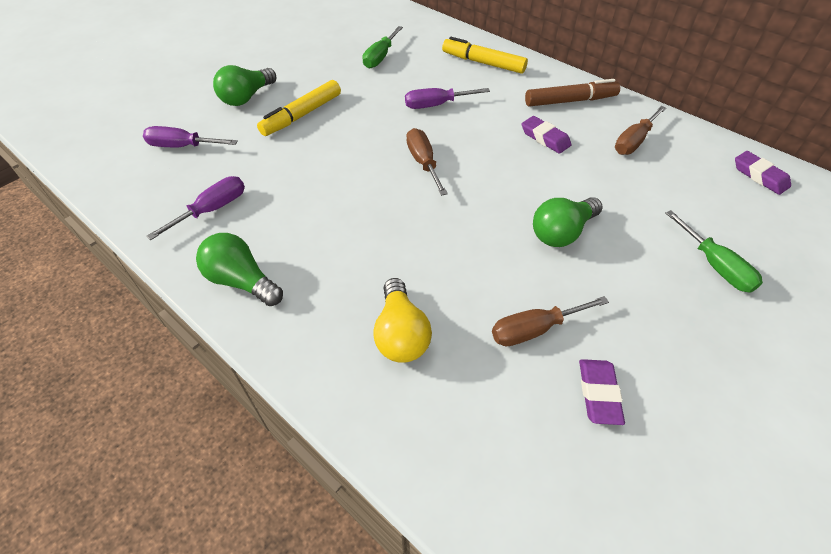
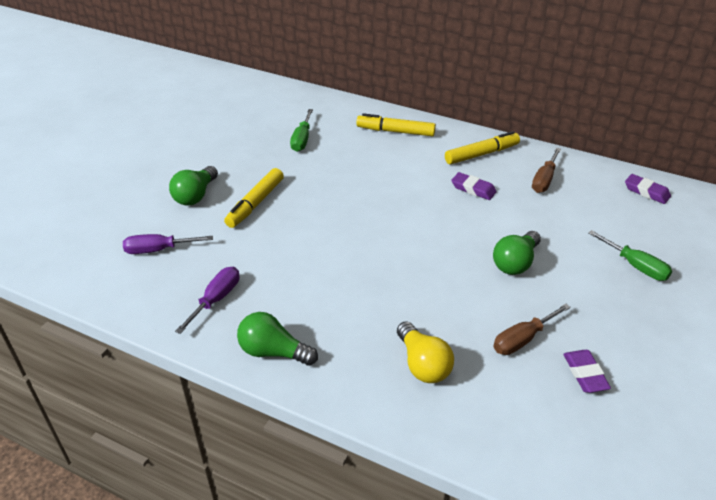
camera: 15 degrees left, 10 degrees down
(423, 162) = (381, 227): brown screwdriver -> none
(436, 105) = (371, 175): purple screwdriver -> none
(570, 101) = (481, 154): brown marker -> yellow marker

